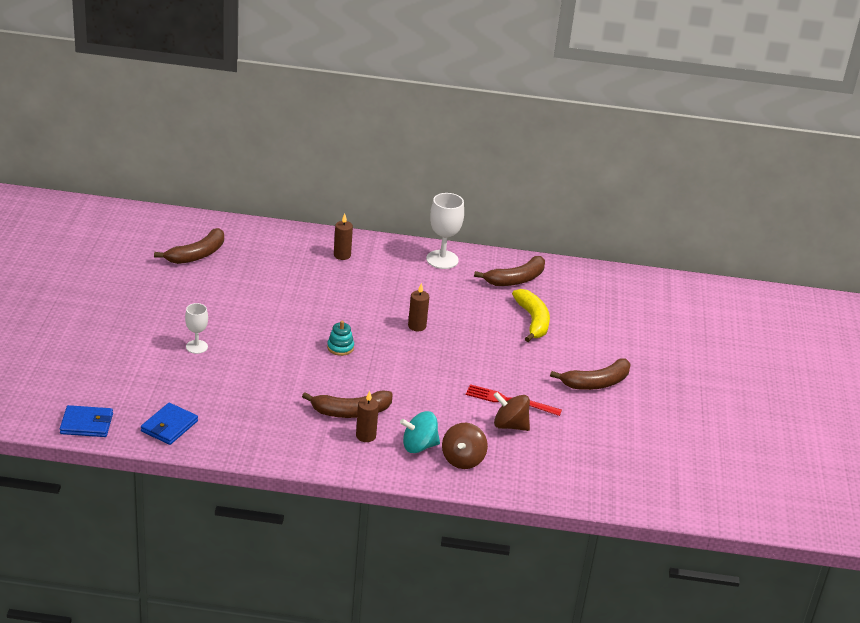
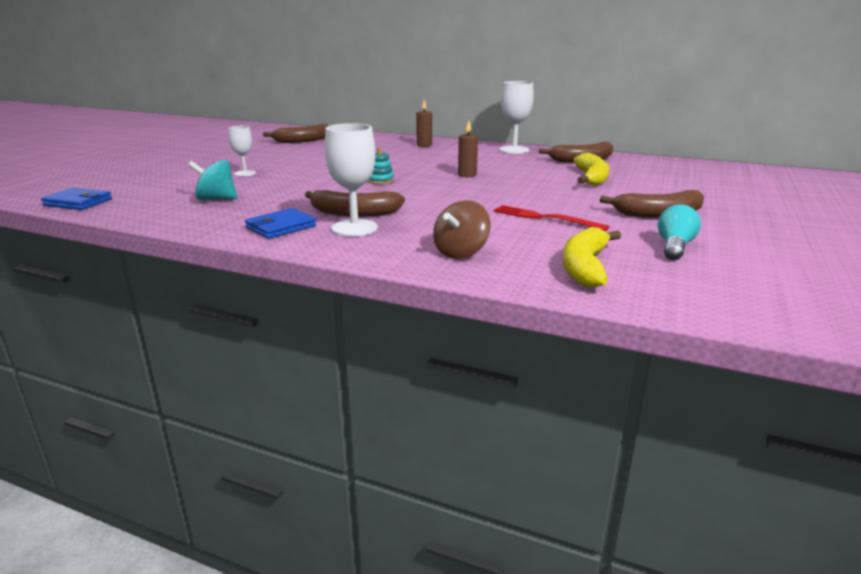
camera: 20 degrees right, 10 degrees down
(169, 426) = (153, 208): blue wallet -> blue wallet (281, 227)
(366, 436) = (354, 228): brown candle -> white goblet
(419, 446) = (412, 239): turquoise spinning top -> turquoise spinning top (216, 199)
(510, 425) = (537, 233): brown spinning top -> none
(553, 466) = (585, 267): none -> yellow banana
(610, 431) = (674, 247): none -> turquoise light bulb

